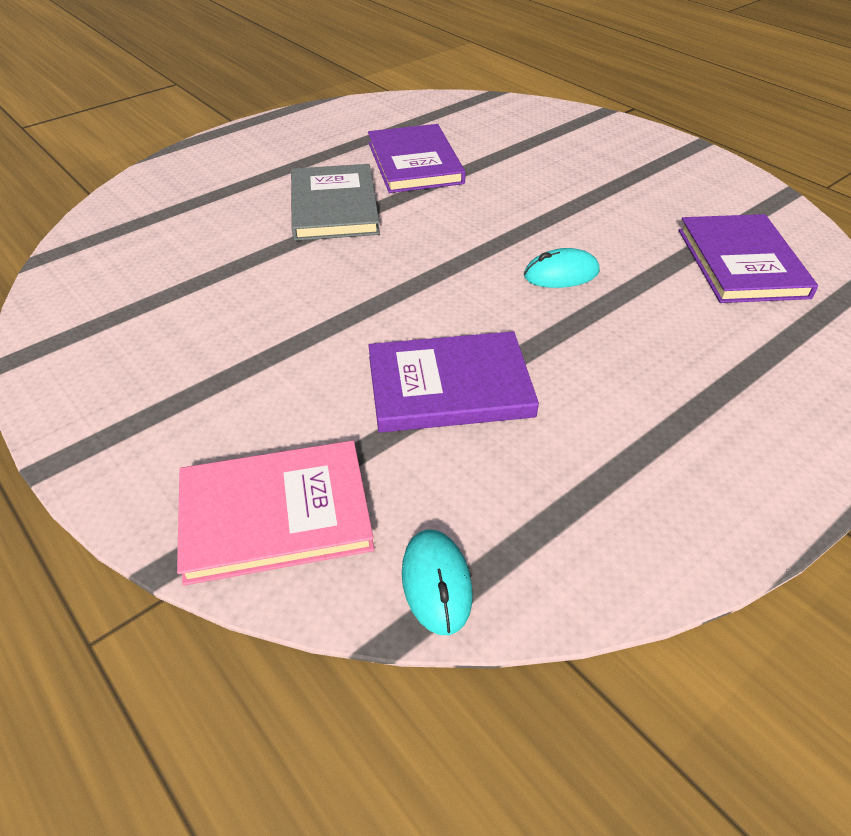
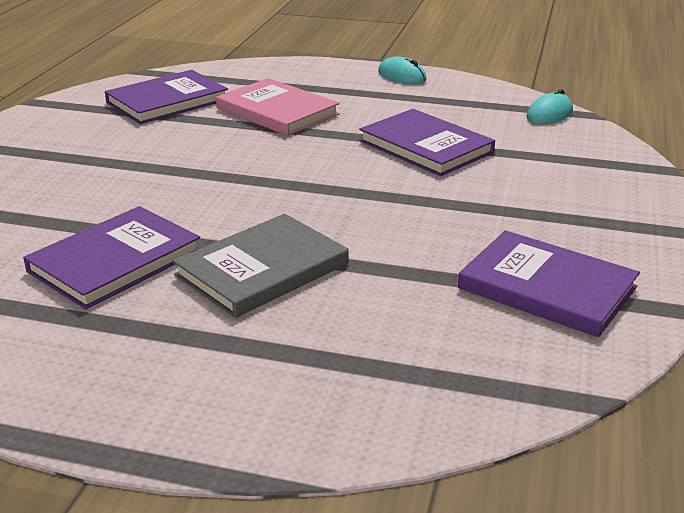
camera: 125 degrees left, 15 degrees down
(138, 310) = (547, 287): none -> purple book
(275, 514) = (589, 157): pink book -> pink book (277, 111)
(561, 274) = (253, 146): turquoise mouse -> turquoise mouse (402, 76)

